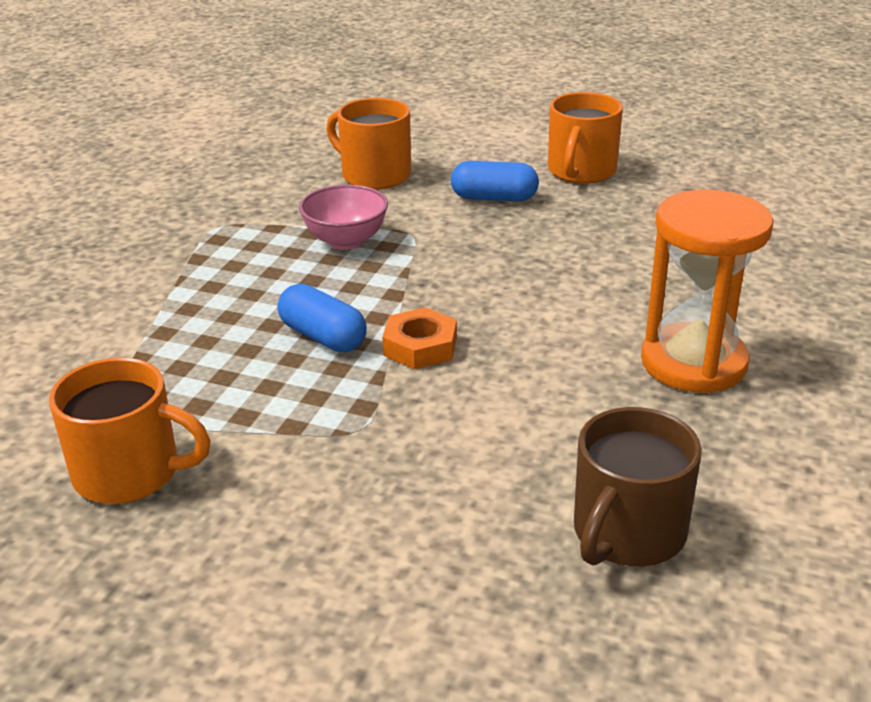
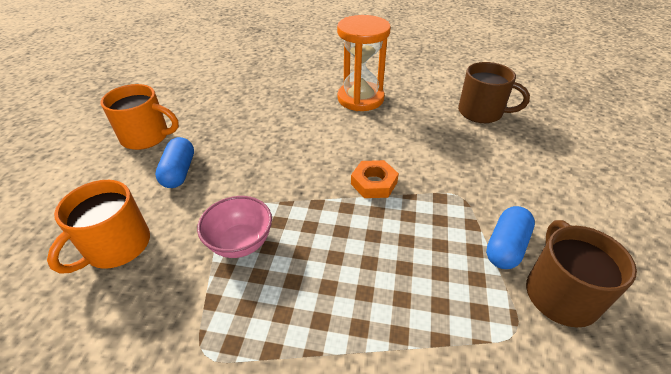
camera: 100 degrees left, 10 degrees up
(130, 473) = (559, 293): orange mug -> brown mug
(323, 337) = (377, 229): blue capsule -> blue capsule (506, 246)

